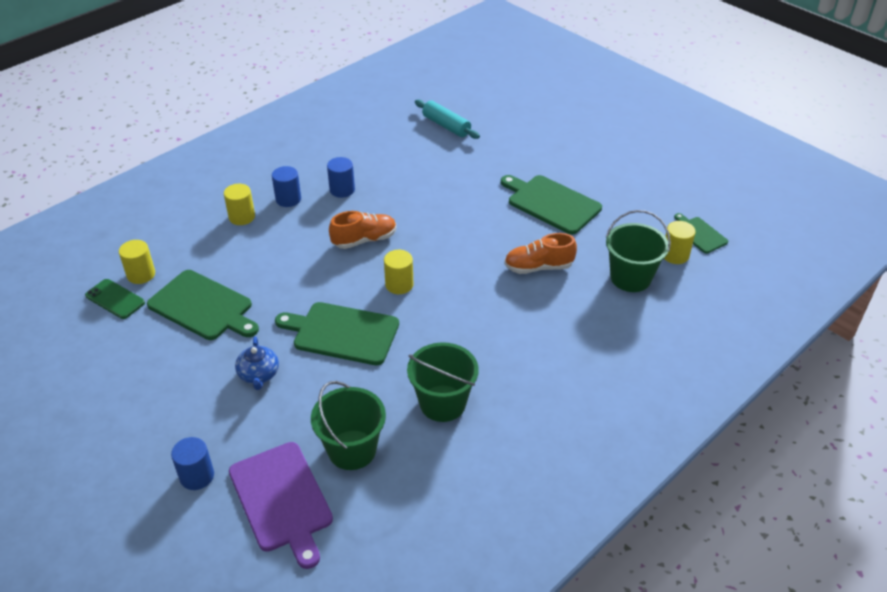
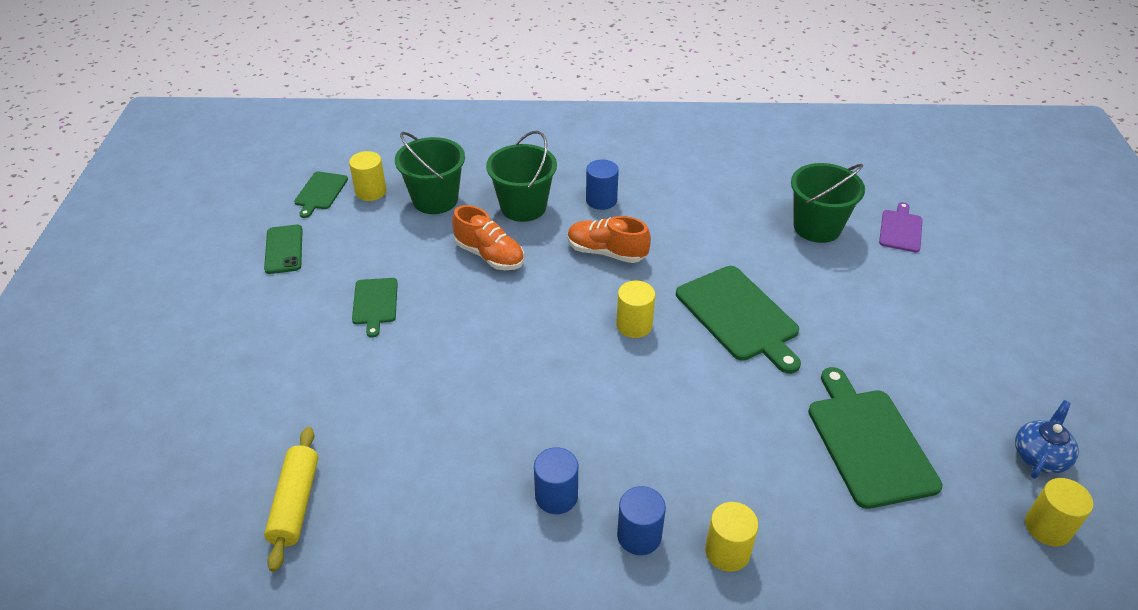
camera: 135 degrees left, 0 degrees up
(115, 299) = (981, 531): green phone -> green phone (284, 249)
(141, 274) = (928, 549): yellow cylinder -> yellow cylinder (1047, 527)
(197, 476) = (966, 283): blue cylinder -> blue cylinder (601, 200)
(259, 375) = (854, 329): blue teapot -> blue teapot (1040, 456)
(282, 499) = (900, 229): purple cutting board -> purple cutting board, size x0.55
(364, 240) = (611, 400): orange shoe -> orange shoe (606, 252)
(442, 403) = (712, 214): green bucket -> green bucket (523, 207)
(446, 126) = (295, 503): turquoise rolling pin -> yellow rolling pin
(551, 203) = (375, 303): green cutting board -> green cutting board, size x0.55

